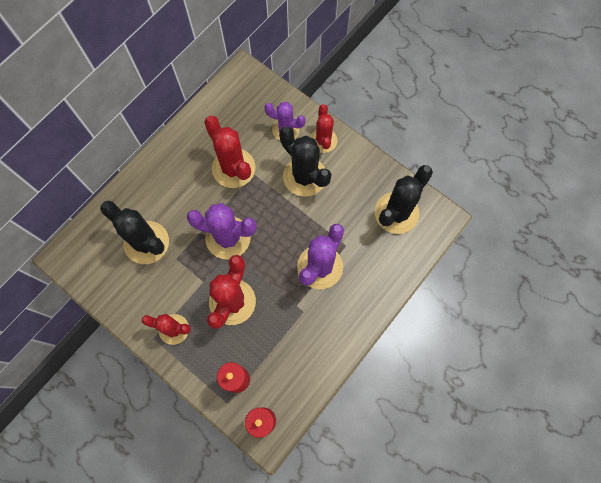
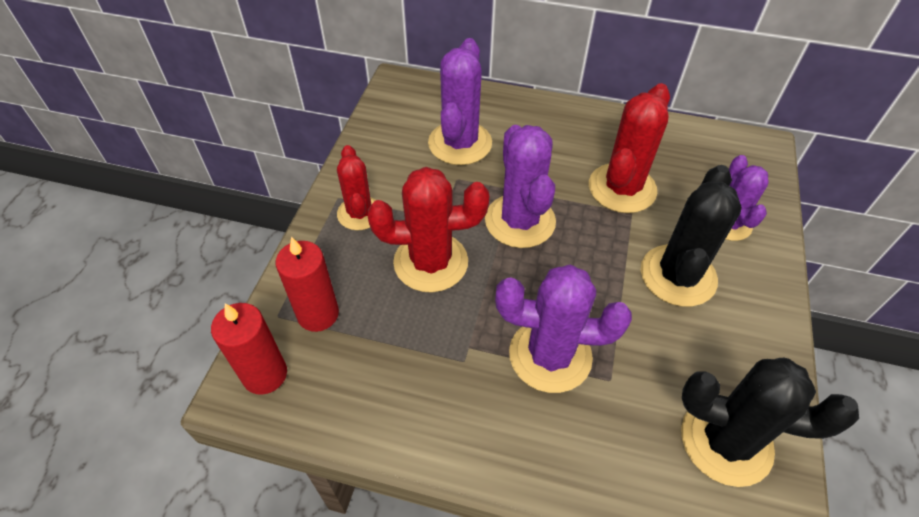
camera: 65 degrees right, 20 degrees down
(146, 242) = (460, 143): black cactus -> purple cactus
(323, 140) = (754, 277): red cactus -> none

